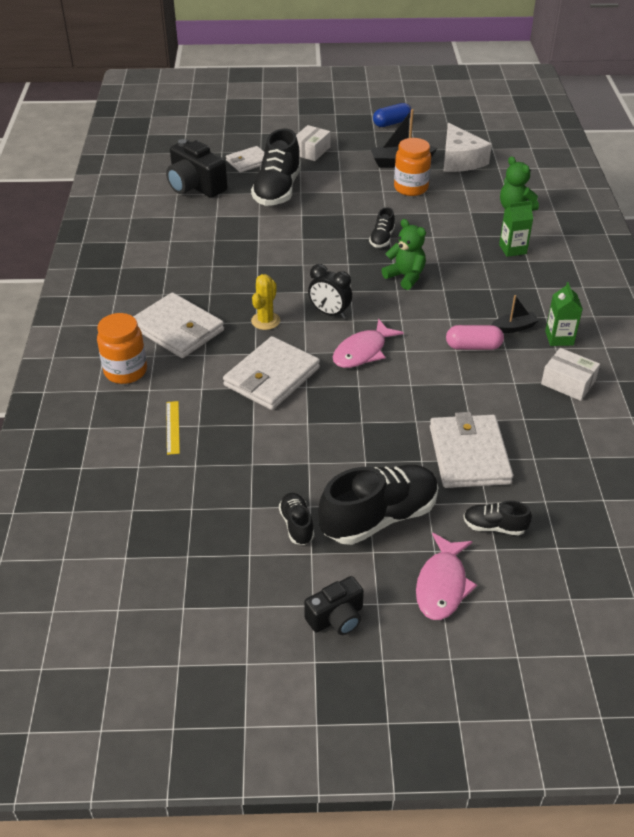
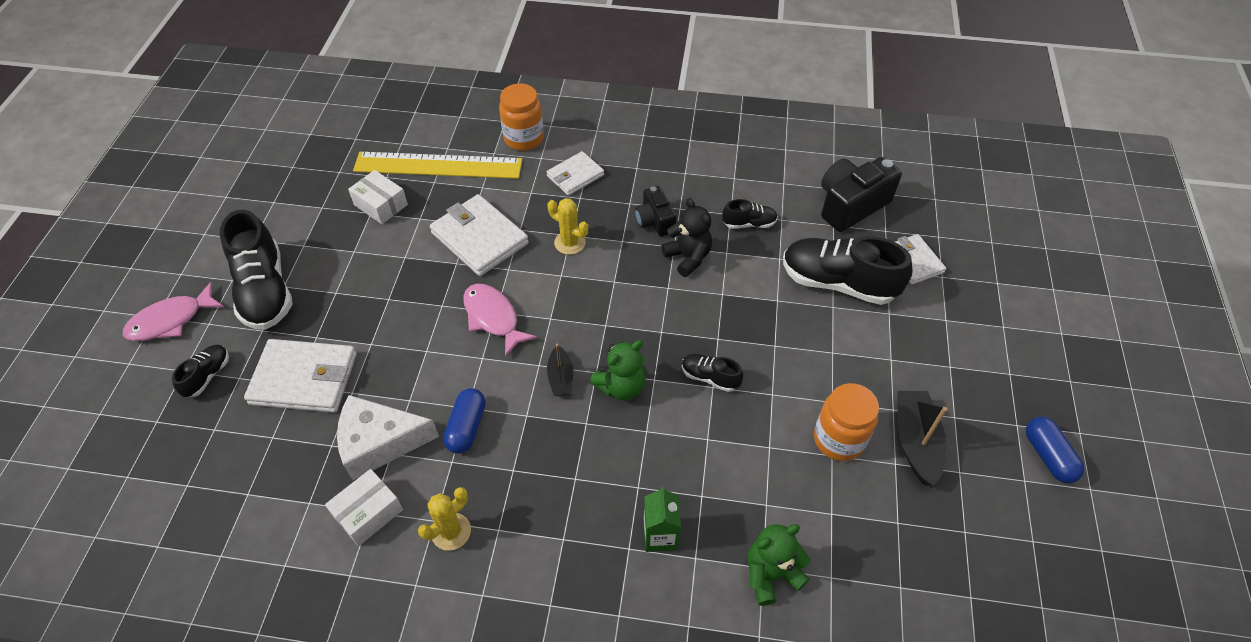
camera: 100 degrees right, 10 degrees up
(172, 427) = (438, 165): yellow ruler -> yellow ruler, size x2.49
(178, 329) = (575, 176): white wallet -> white wallet, size x0.61
(268, 257) = (688, 257): none -> black teddy bear
(297, 525) = (287, 234): black shoe -> black shoe (749, 224)
(311, 151) = (947, 333): white box -> white box (380, 205)
(329, 313) = (568, 299): black clock -> none
(336, 618) = (183, 246): black camera -> black camera (654, 221)
(442, 585) = (171, 320): pink fish -> pink fish turned 60 degrees counterclockwise
(460, 160) = (926, 531): white cheese -> white cheese (379, 442)
(473, 346) = (466, 427): pink capsule -> blue capsule
(514, 327) = (488, 483): black boat -> black boat (560, 378)
(559, 338) = (451, 531): green carton -> yellow cactus

